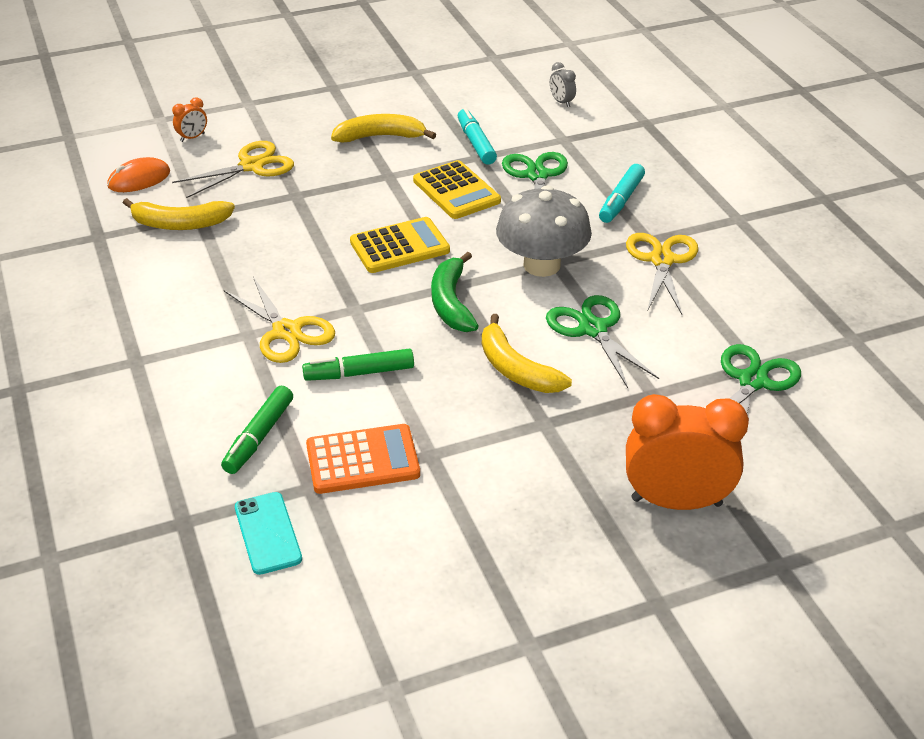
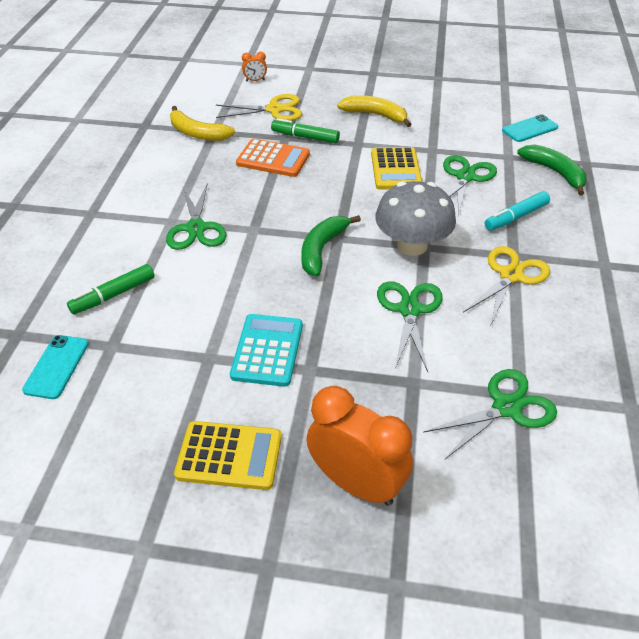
camera: 30 degrees right, 5 degrees up
(139, 179) = (200, 97): orange mouse -> none
(286, 332) = (196, 228): yellow scissors -> green scissors
(359, 373) = (215, 276): green marker -> green marker (305, 137)
(363, 460) = (161, 341): orange calculator -> orange calculator (273, 159)
(399, 246) = (322, 196): yellow calculator -> yellow calculator (229, 456)
(476, 143) = (439, 140): turquoise marker -> none
(485, 423) = (267, 350): none -> turquoise calculator
(516, 369) = (325, 318): yellow banana -> none
(561, 102) = (529, 129): grey clock -> turquoise phone
(623, 142) = (555, 172): none -> green banana

